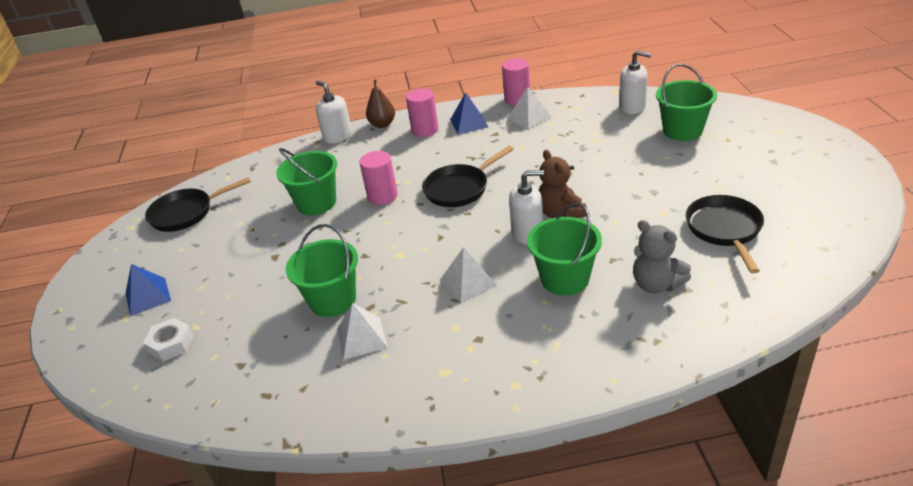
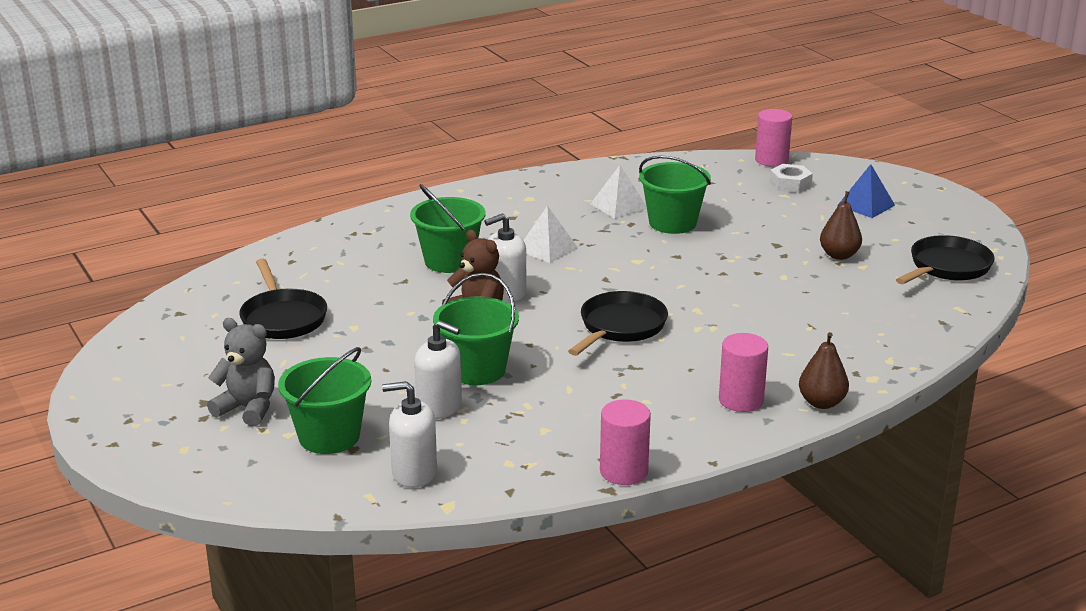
camera: 155 degrees right, 10 degrees down
(242, 236) = (839, 255): none -> brown pear
(316, 203) = (793, 294): green bucket -> green bucket (477, 370)
(338, 137) = (872, 376): white soap dispenser -> white soap dispenser (439, 407)
(382, 196) = (714, 309): pink cylinder -> pink cylinder (771, 160)
(469, 123) = (678, 418): blue pyramid -> none
(529, 117) = (582, 437): white pyramid -> none
(656, 284) = (356, 267): grey teddy bear -> grey teddy bear (248, 408)

